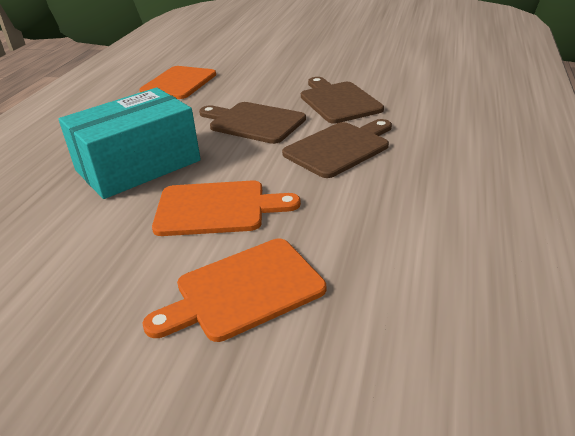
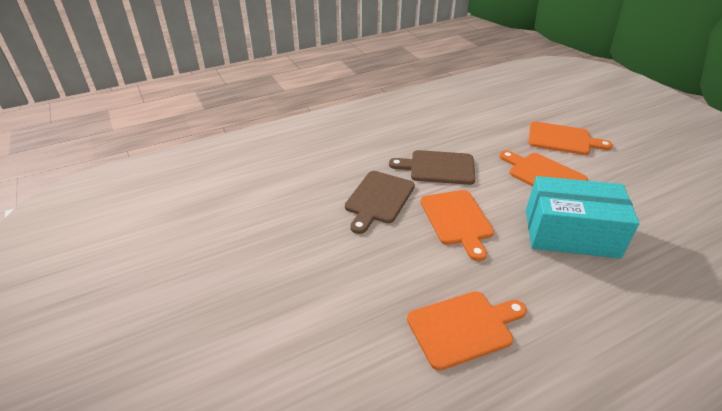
camera: 135 degrees left, 5 degrees up
(253, 122) = (457, 220): brown cutting board -> orange cutting board

